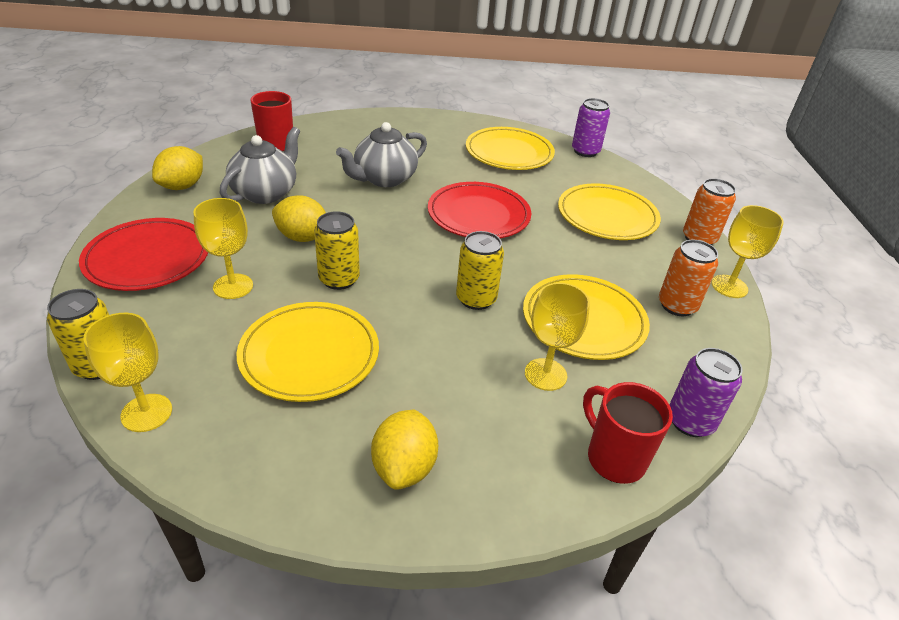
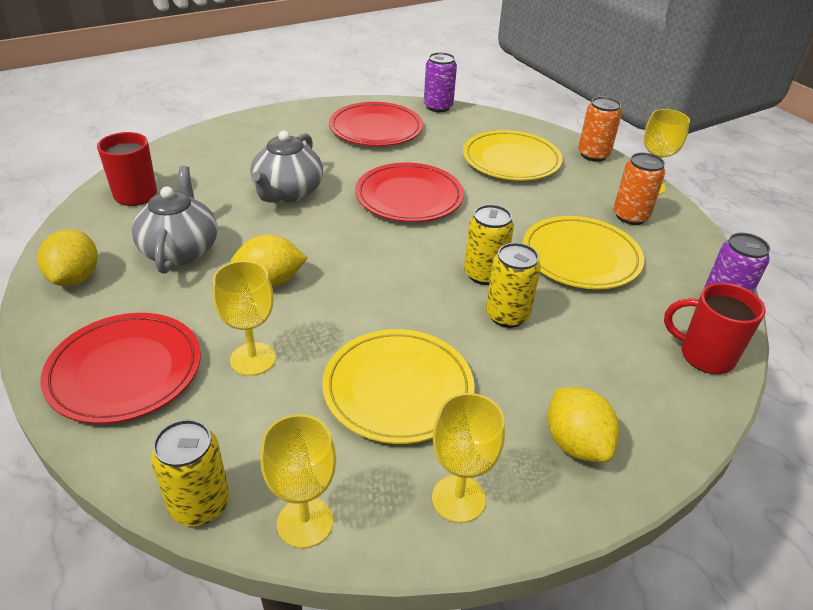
camera: 30 degrees left, 0 degrees up
(339, 279) = (349, 307): yellow can -> yellow can (507, 315)
(509, 153) = (376, 129): yellow plate -> red plate
(545, 374) = (598, 314): yellow goblet -> yellow goblet (458, 498)

